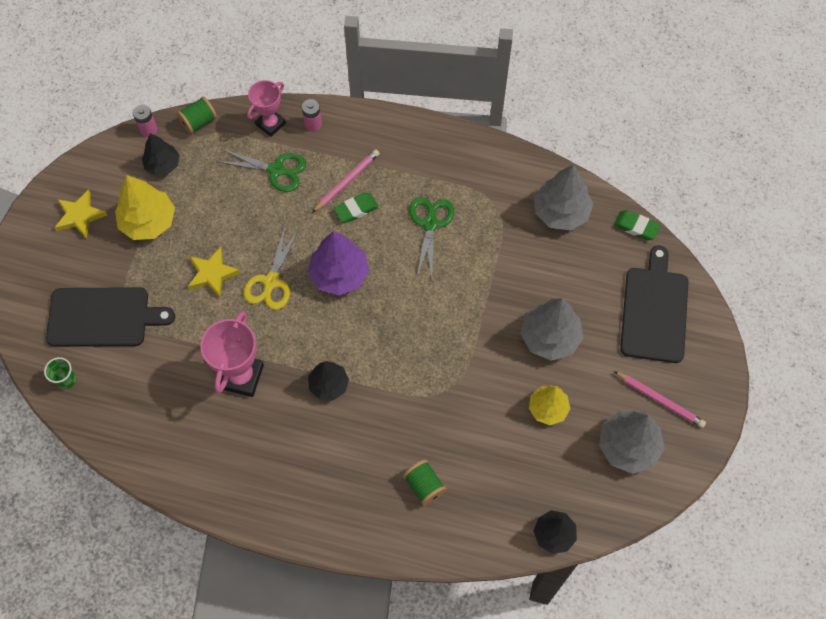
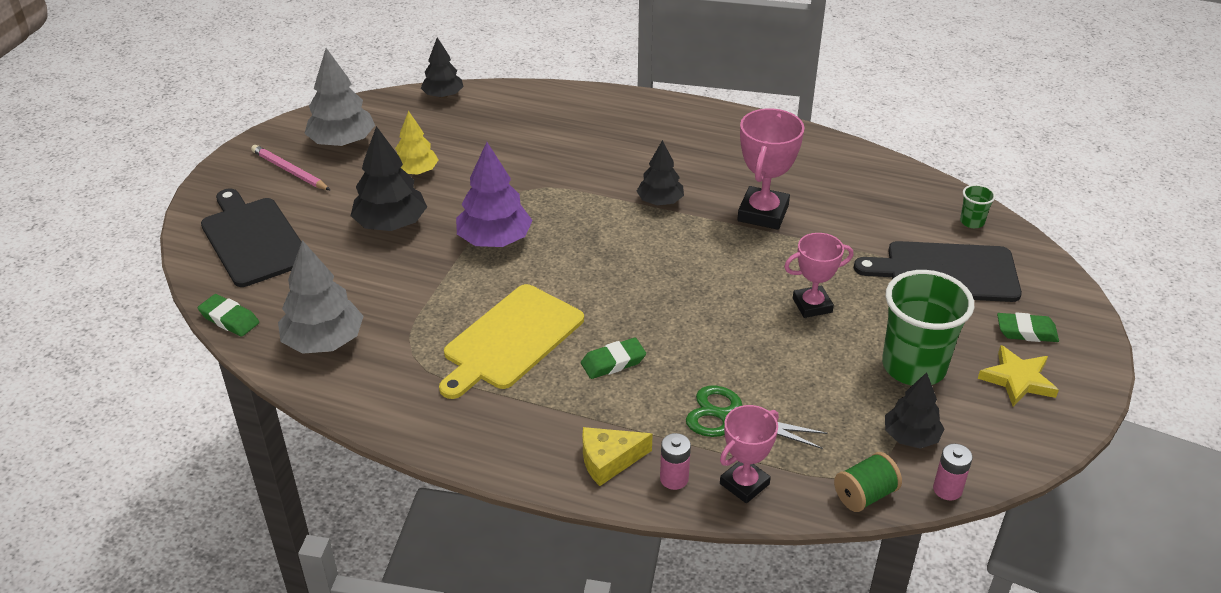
camera: 175 degrees left, 25 degrees down
(60, 260) = (1026, 331): none -> green eraser
(148, 221) = (914, 366): yellow tree -> green cup
(212, 273) = (812, 305): yellow star -> pink trophy
(271, 282) = (732, 293): yellow scissors -> none
(339, 274) = (642, 295): purple tree -> purple tree (494, 240)
(347, 181) = (624, 396): pink pencil -> none
(353, 134) = (609, 460): none -> yellow cheese
(424, 486) = (564, 129): green spool -> none
(430, 223) = (510, 340): green scissors -> yellow cutting board
(550, 337) = (391, 224): grey tree -> black tree
(654, 310) = (253, 239): black cutting board -> black cutting board turned 135 degrees clockwise

